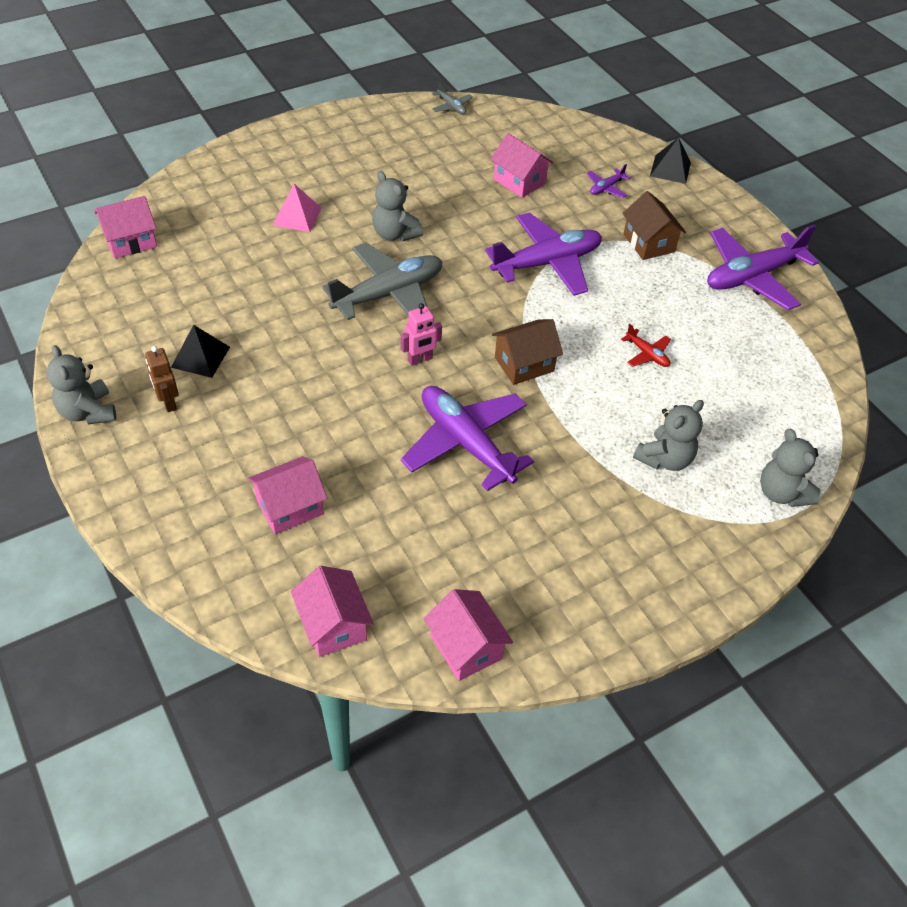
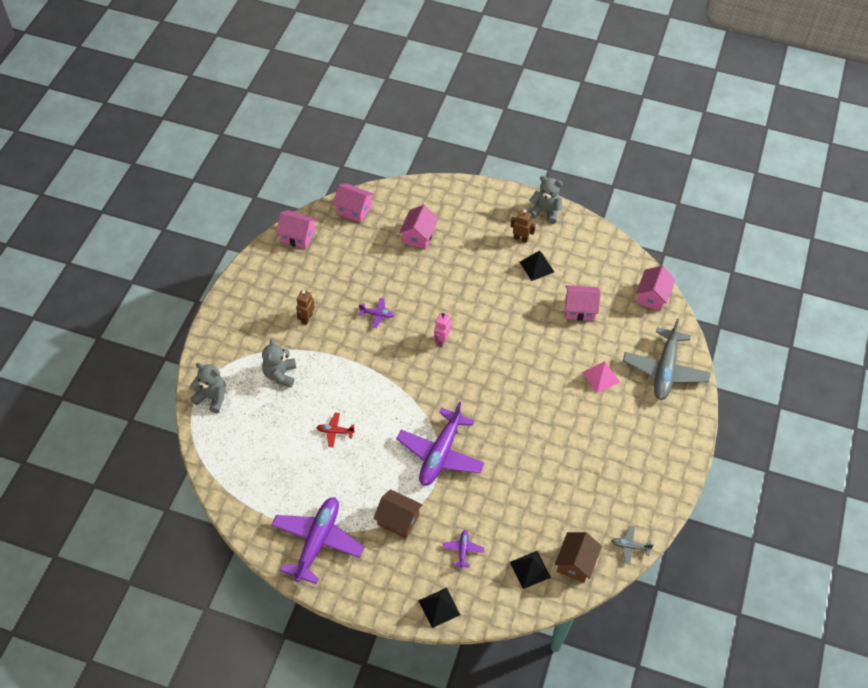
camera: 140 degrees right, 5 degrees up
(388, 294) = (497, 365): grey plane -> grey plane (665, 370)
(395, 234) = (539, 407): grey teddy bear -> none
(466, 443) = (377, 314): purple plane -> purple plane, size x0.43
(519, 181) = (518, 509): pink house -> pink house (579, 309)
(524, 364) = (390, 376): brown house -> brown house (575, 563)
(558, 143) = (530, 569): none -> black pyramid
(566, 506) = (306, 318): none -> brown robot

